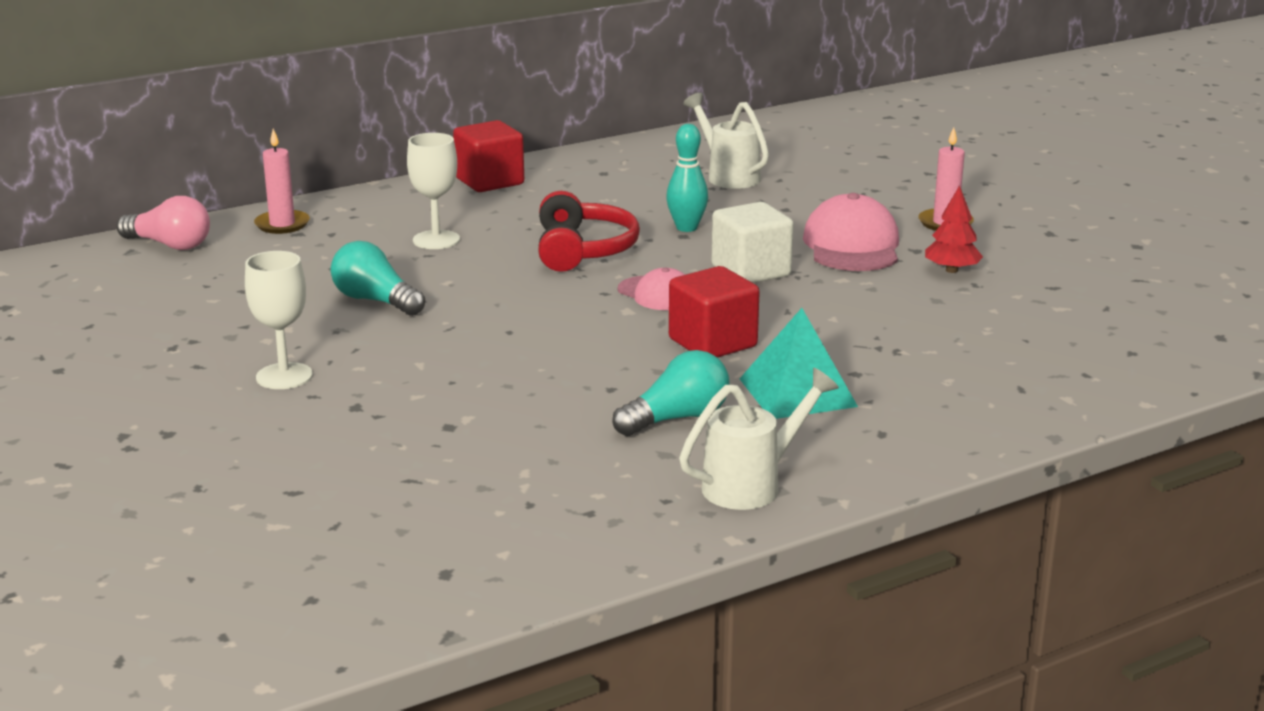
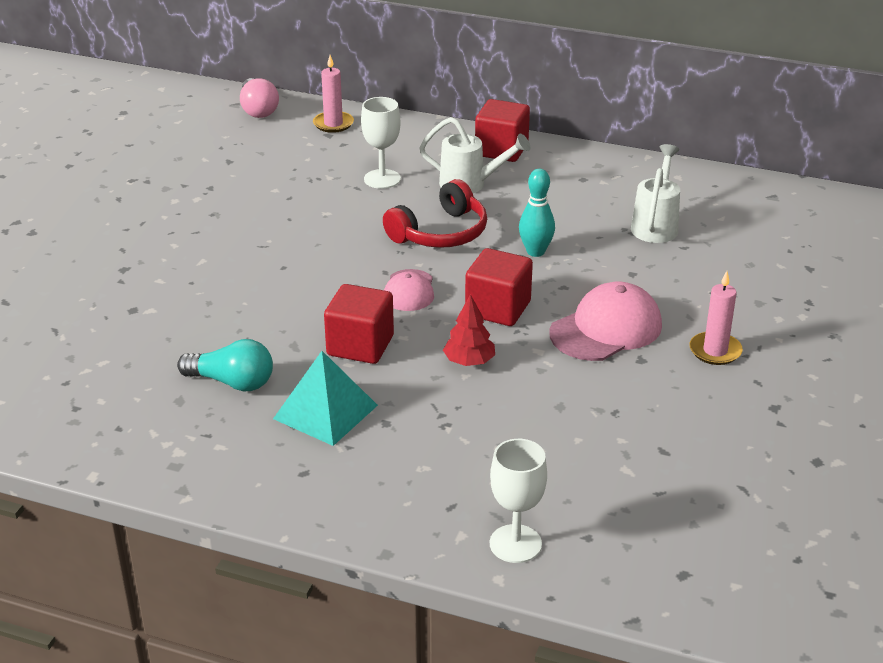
camera: 50 degrees right, 10 degrees up
(284, 376) = (135, 229): white goblet -> white goblet (515, 544)
(375, 301) = (267, 205): turquoise light bulb -> none
(751, 271) = (498, 309): white cube -> red cube
(752, 485) = (171, 452): white watering can -> white watering can (470, 184)
(951, 270) = (625, 390): red tree -> red tree (469, 361)

